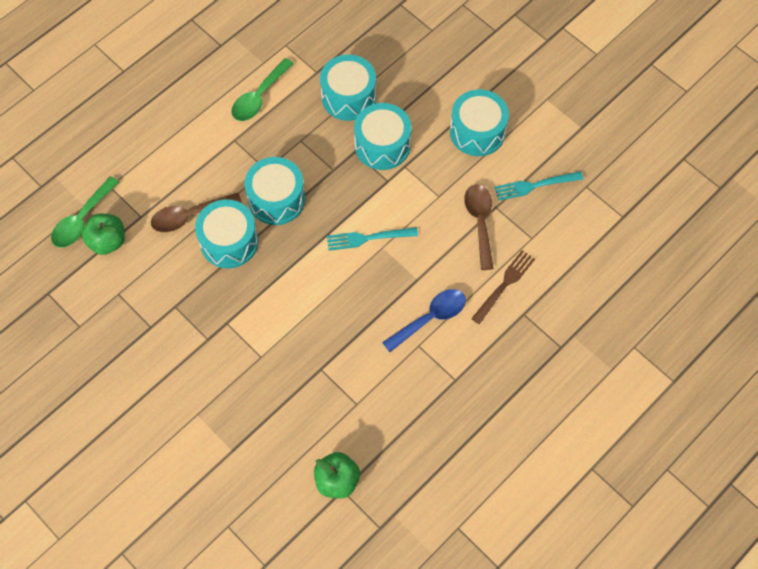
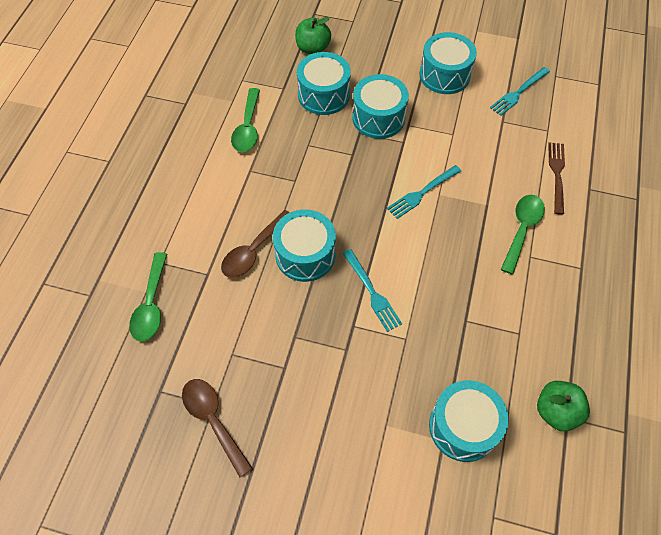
camera: 30 degrees left, 5 degrees down
(107, 241) = (190, 312): green apple -> green apple (313, 48)
(261, 303) = (372, 292): none -> turquoise fork
(276, 199) = (322, 200): turquoise drum -> turquoise drum (463, 426)
(430, 318) = (522, 229): blue spoon -> green spoon
(480, 222) = (500, 138): brown spoon -> brown spoon (213, 420)

